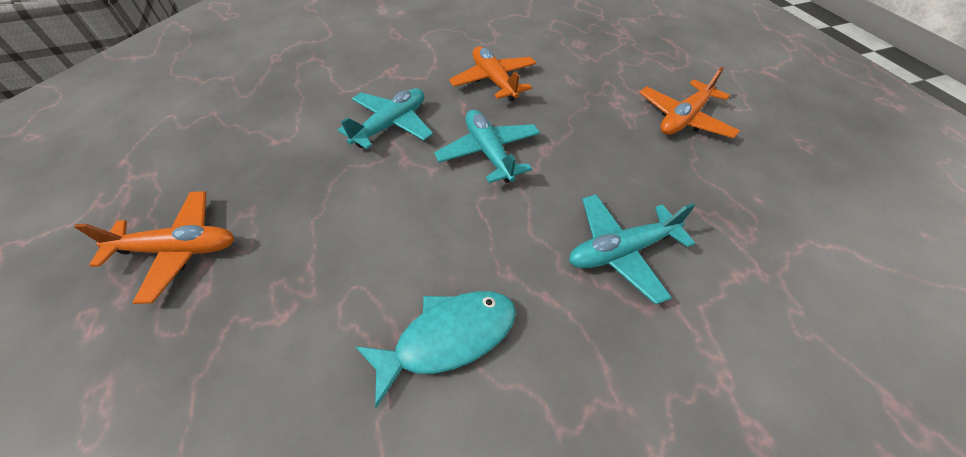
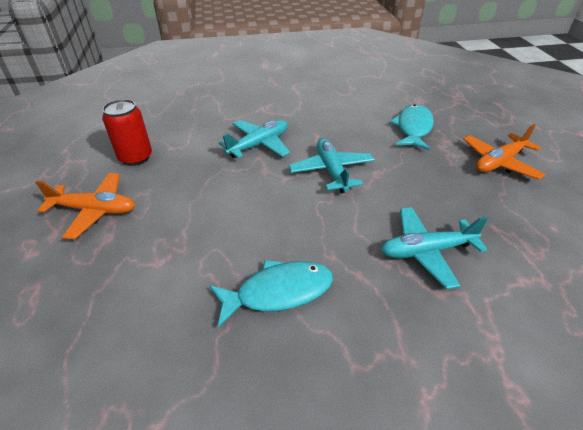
camera: 10 degrees right, 10 degrees down
(227, 161) = (135, 157): none -> red can
(494, 81) = (344, 121): orange plane -> none
(577, 82) = (413, 128): none -> turquoise fish

